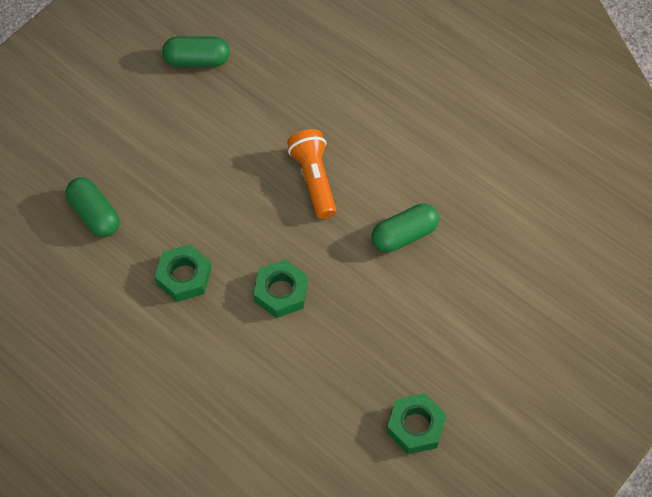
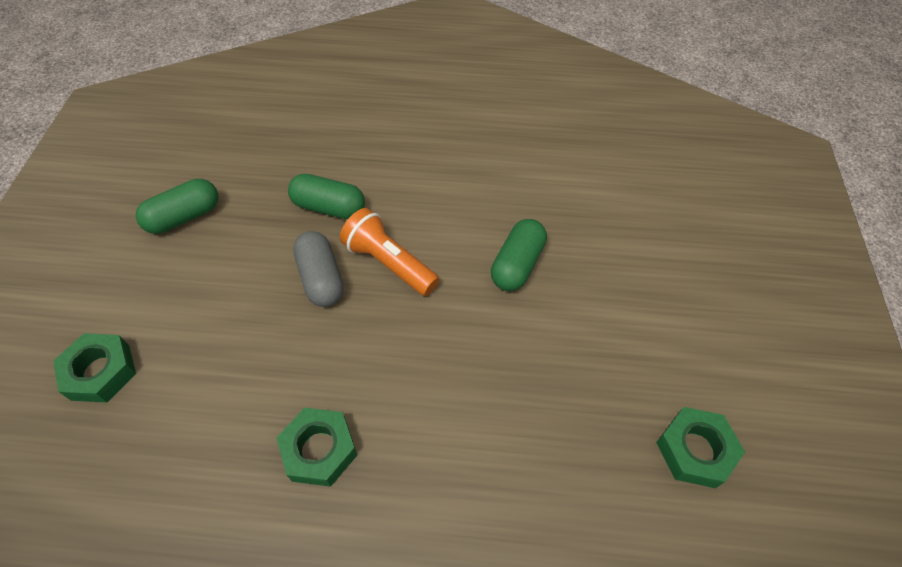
camera: 35 degrees left, 5 degrees down
(94, 215) = (158, 444): green capsule -> green capsule (329, 207)
(259, 163) = (321, 278): none -> grey capsule
(281, 292) = (442, 397): green nut -> green nut (100, 372)

